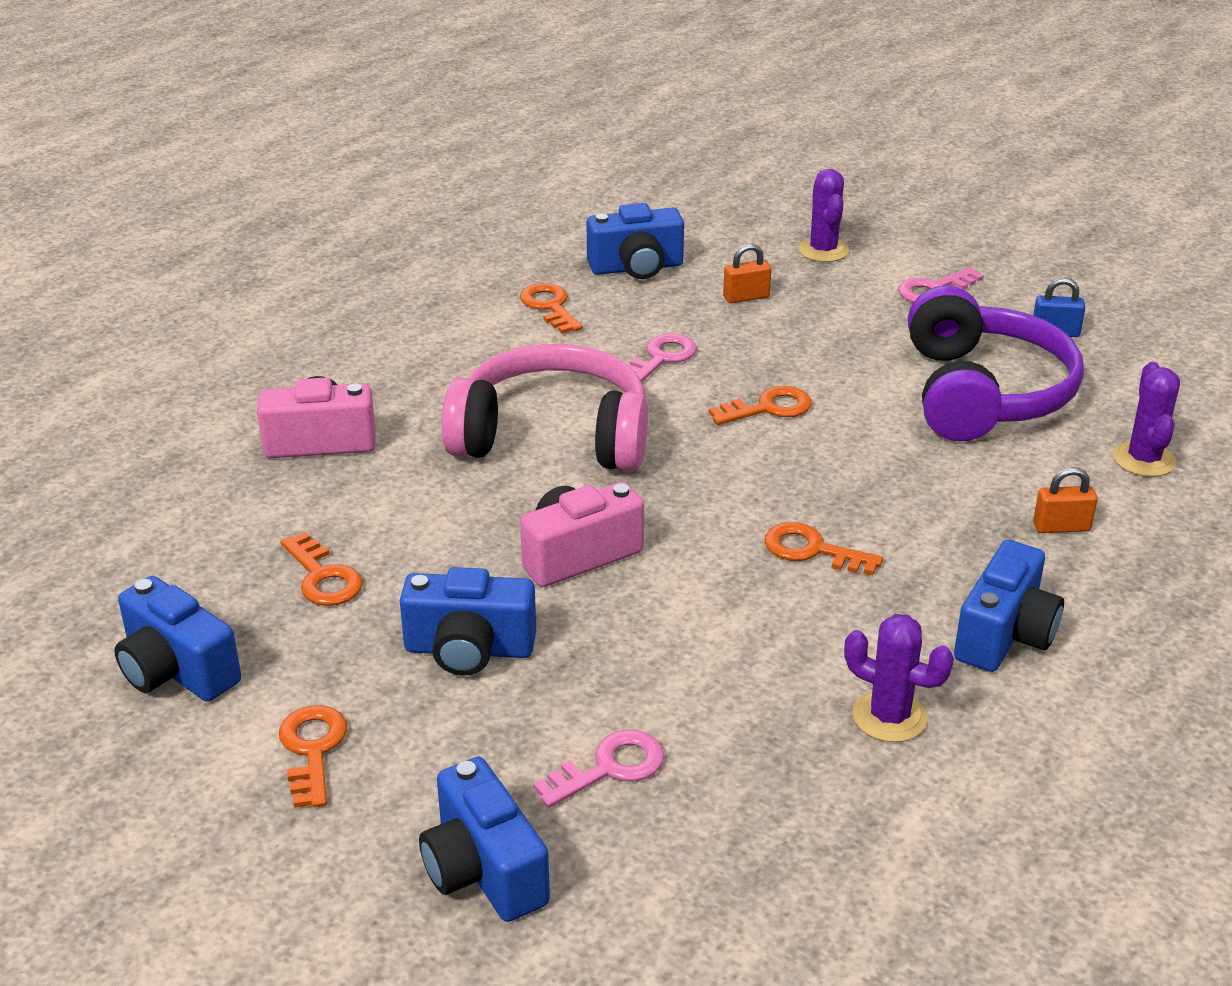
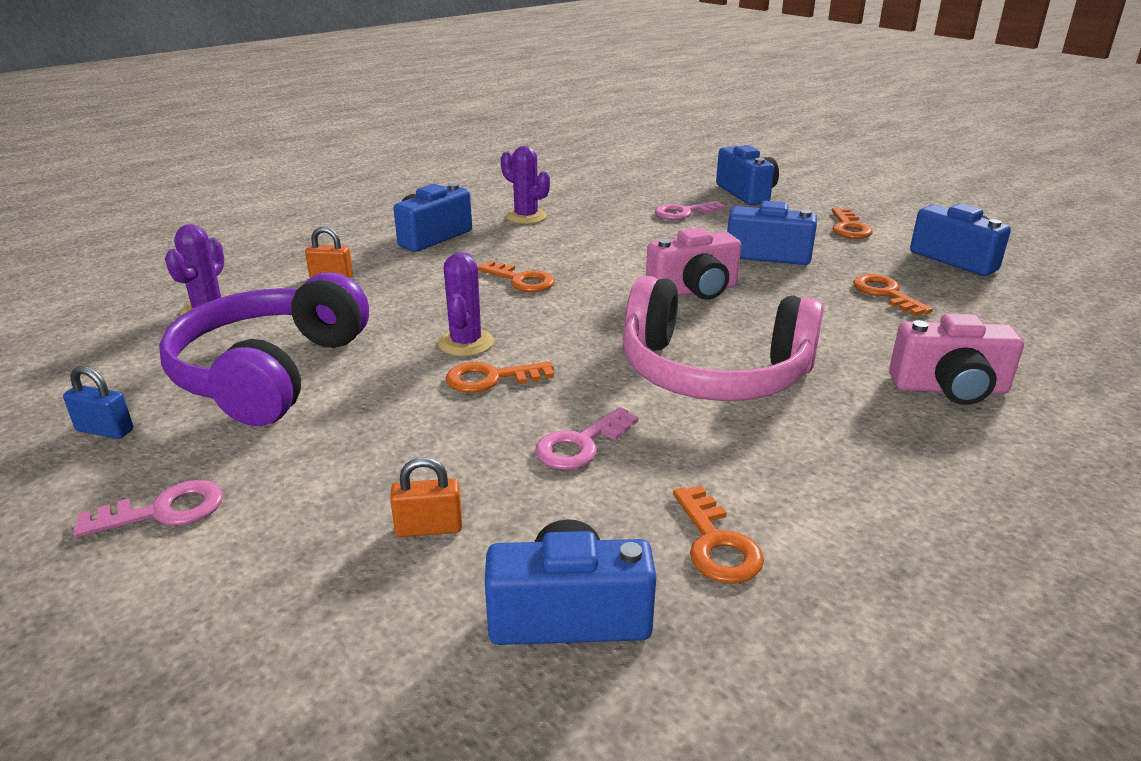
camera: 170 degrees left, 5 degrees down
(823, 250) = (241, 618): purple cactus -> purple cactus (466, 343)

